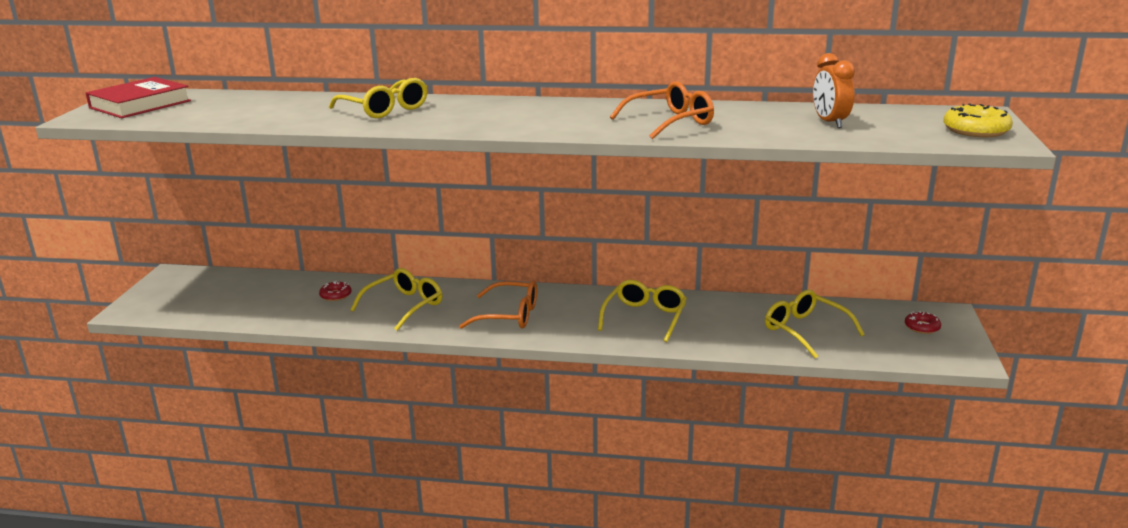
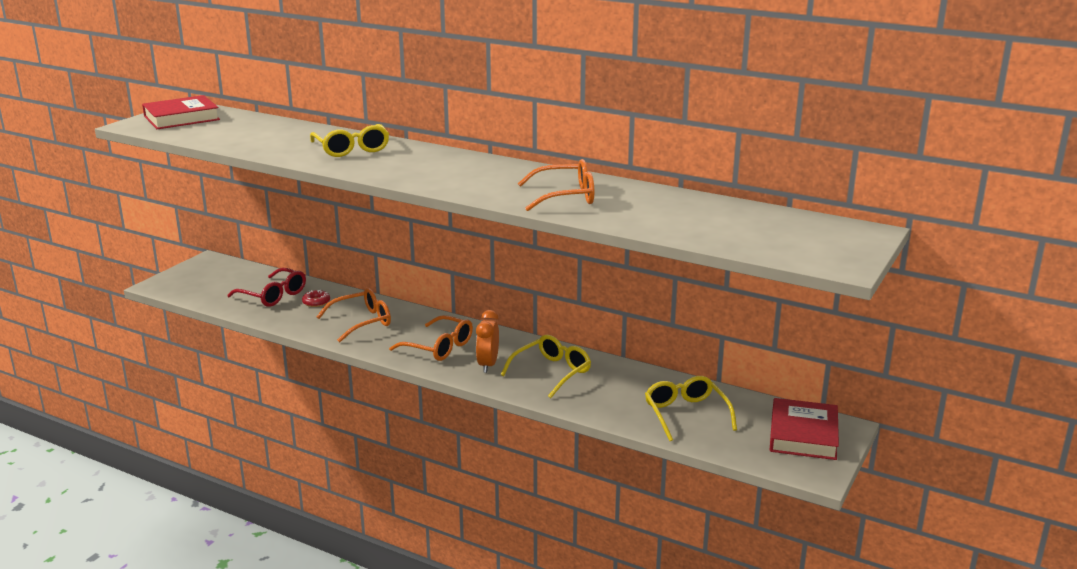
camera: 20 degrees right, 0 degrees up
(280, 297) = (273, 295): none -> red glasses
(404, 306) = (362, 322): yellow glasses -> orange glasses
(830, 122) = (706, 219): orange clock -> orange clock (488, 365)
(922, 327) = (803, 435): red donut -> red book
(976, 130) = (833, 249): yellow donut -> none

